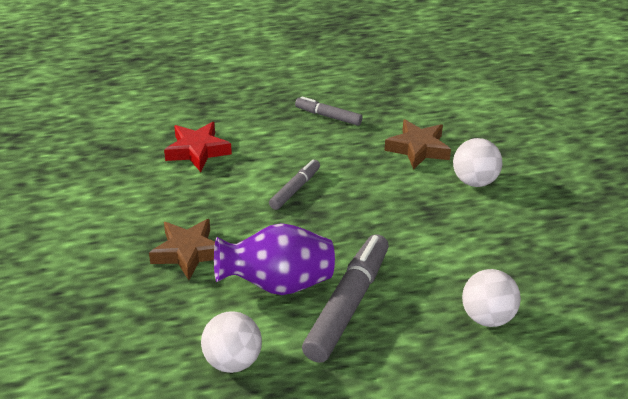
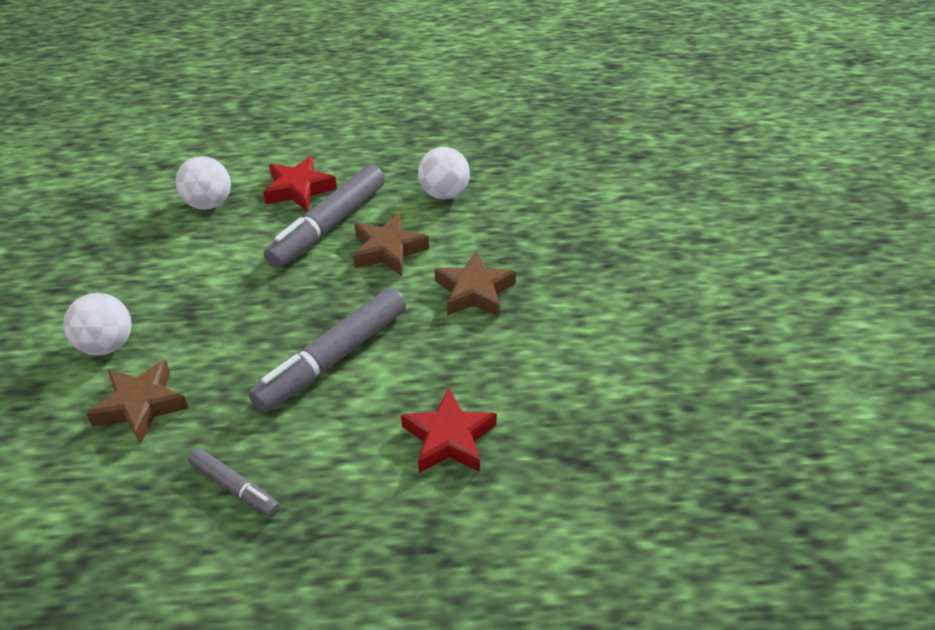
camera: 170 degrees left, 5 degrees up
(277, 284) = (388, 250): purple vase -> brown star
(295, 189) = (333, 358): grey marker -> grey marker, size x1.88
(400, 348) = (299, 189): none -> red star

